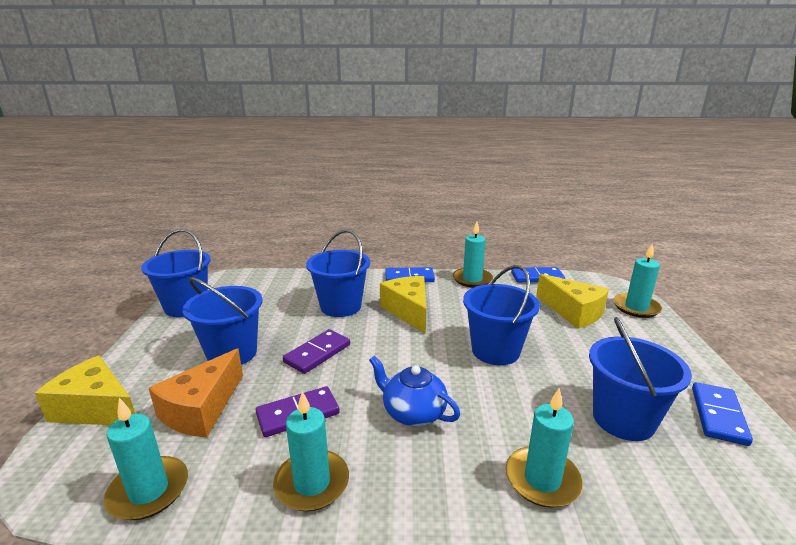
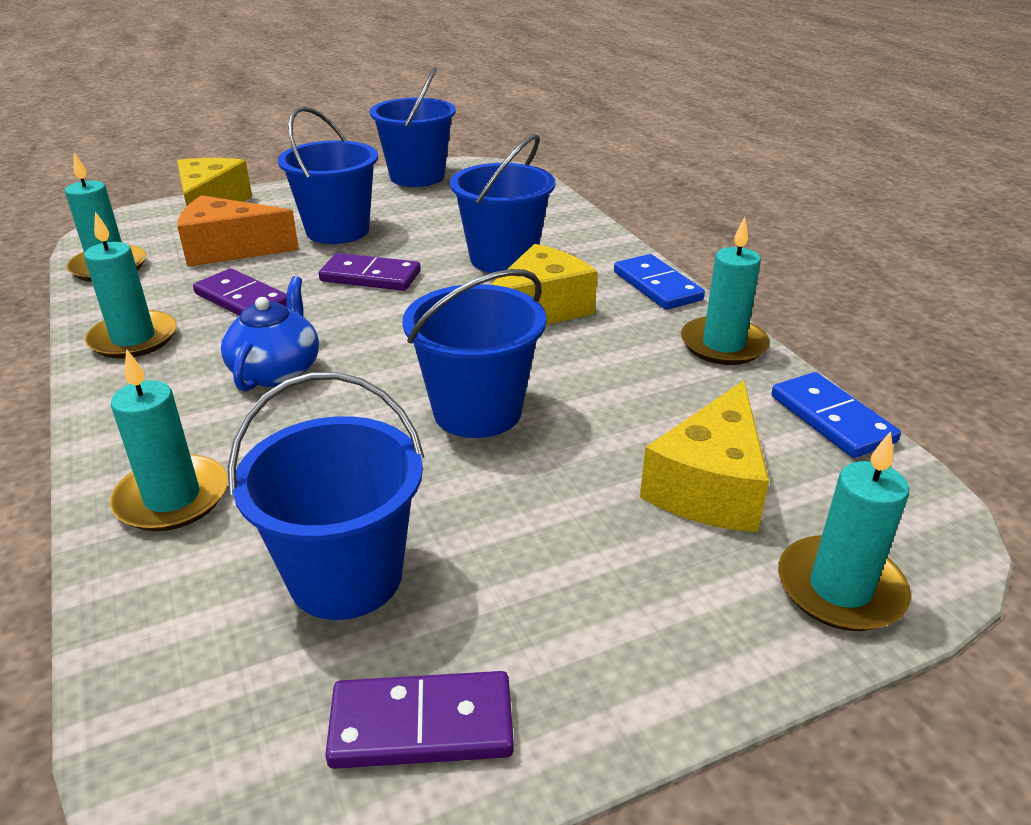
camera: 65 degrees right, 10 degrees up
(718, 415) = (421, 725): blue domino -> purple domino

